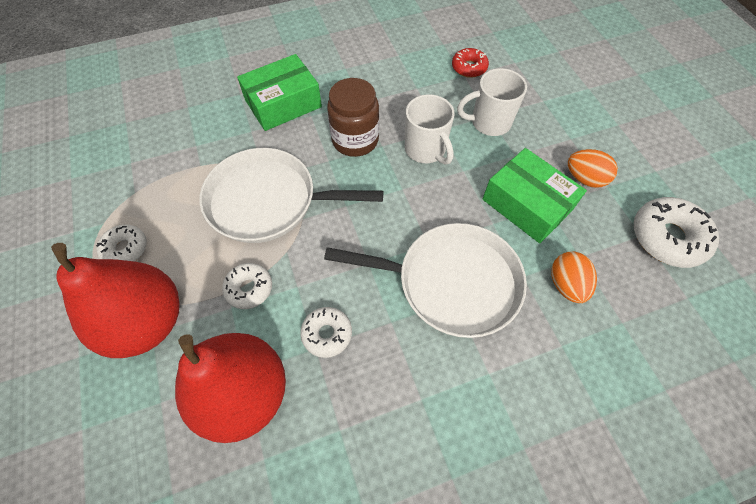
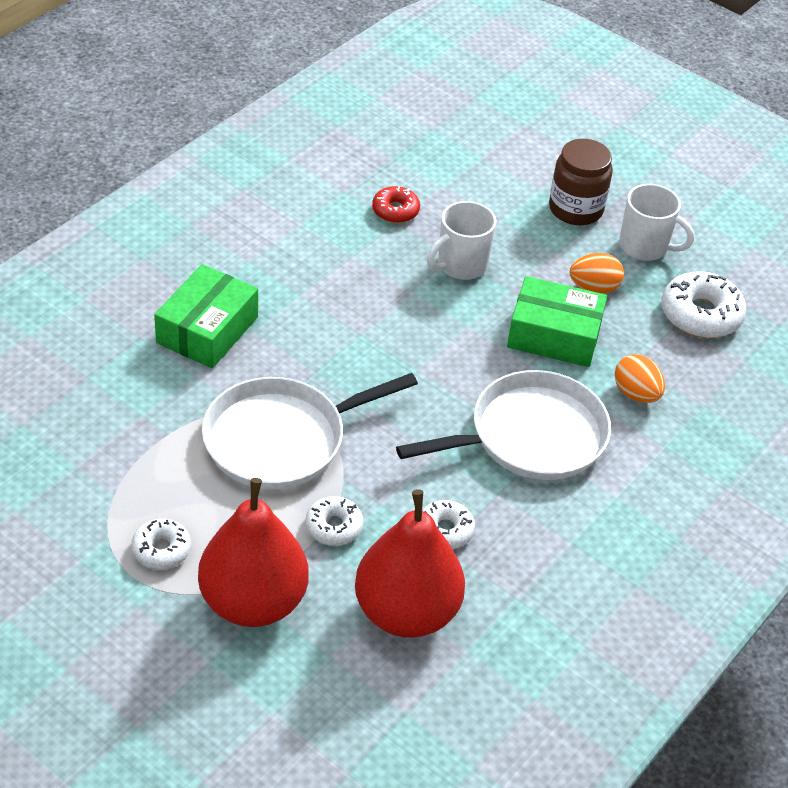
camera: 35 degrees left, 15 degrees down
(355, 140) = (327, 339): brown jar -> brown jar (575, 209)
(426, 150) = (413, 320): white mug -> white mug (645, 247)

